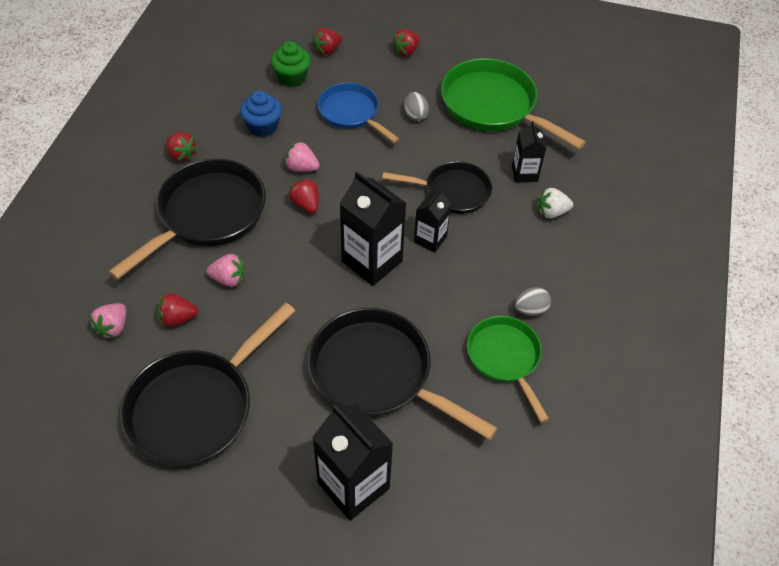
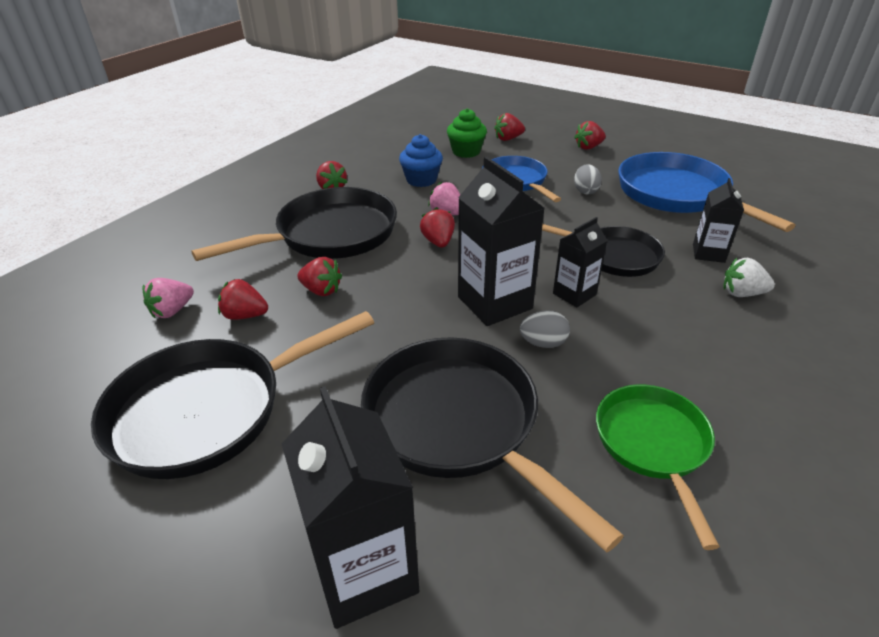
camera: 20 degrees right, 15 degrees down
(228, 279) = (321, 290): pink strawberry -> red strawberry
(493, 106) = (677, 195): green pan -> blue pan
(530, 309) = (701, 392): grey egg -> grey egg (543, 343)

